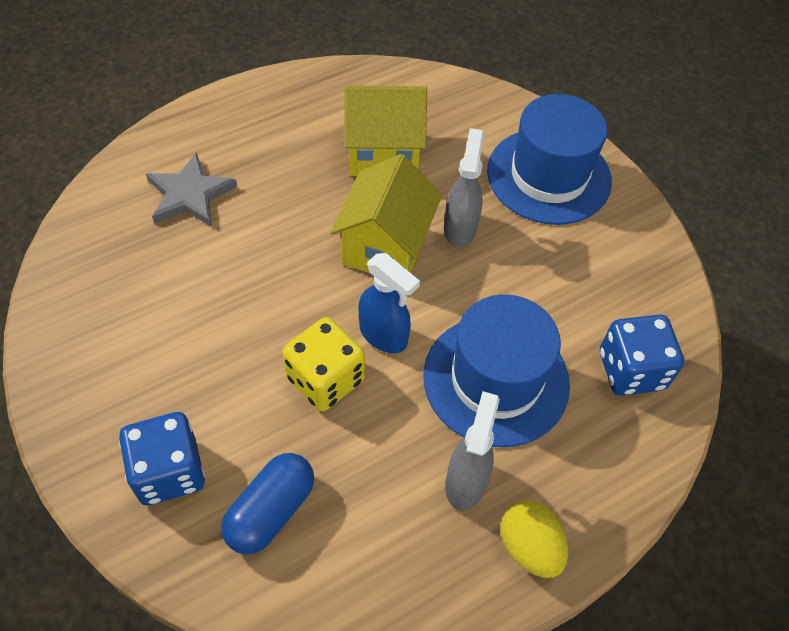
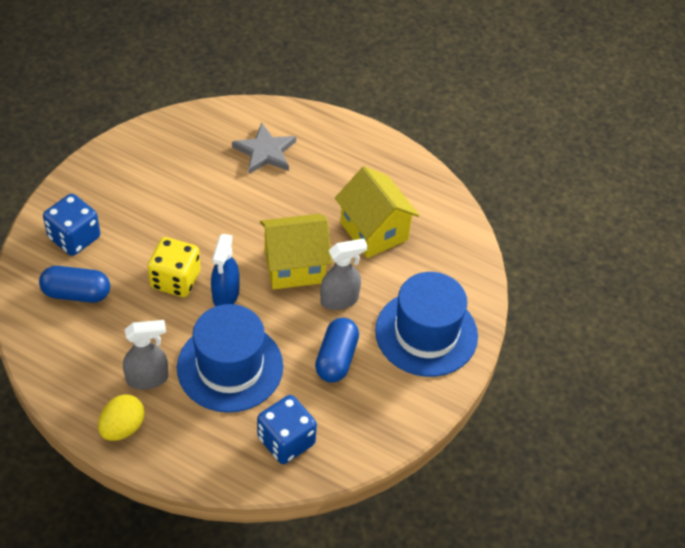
camera: 60 degrees right, 5 degrees down
(540, 269) = (336, 358): none -> blue capsule

